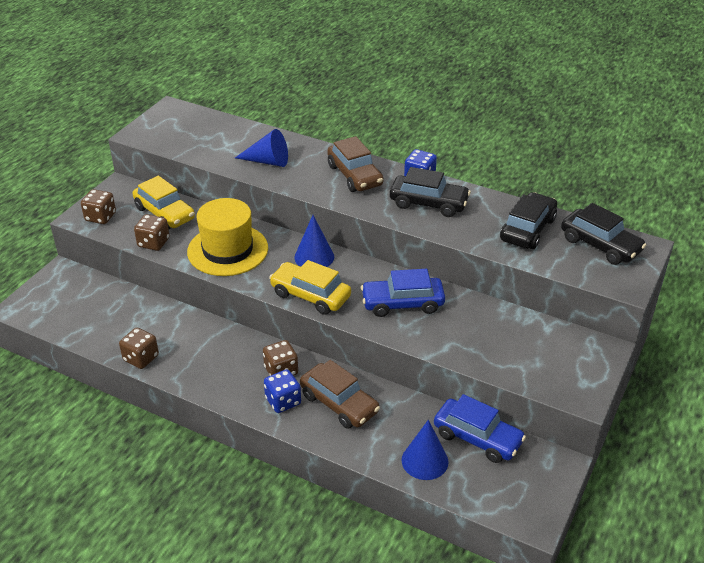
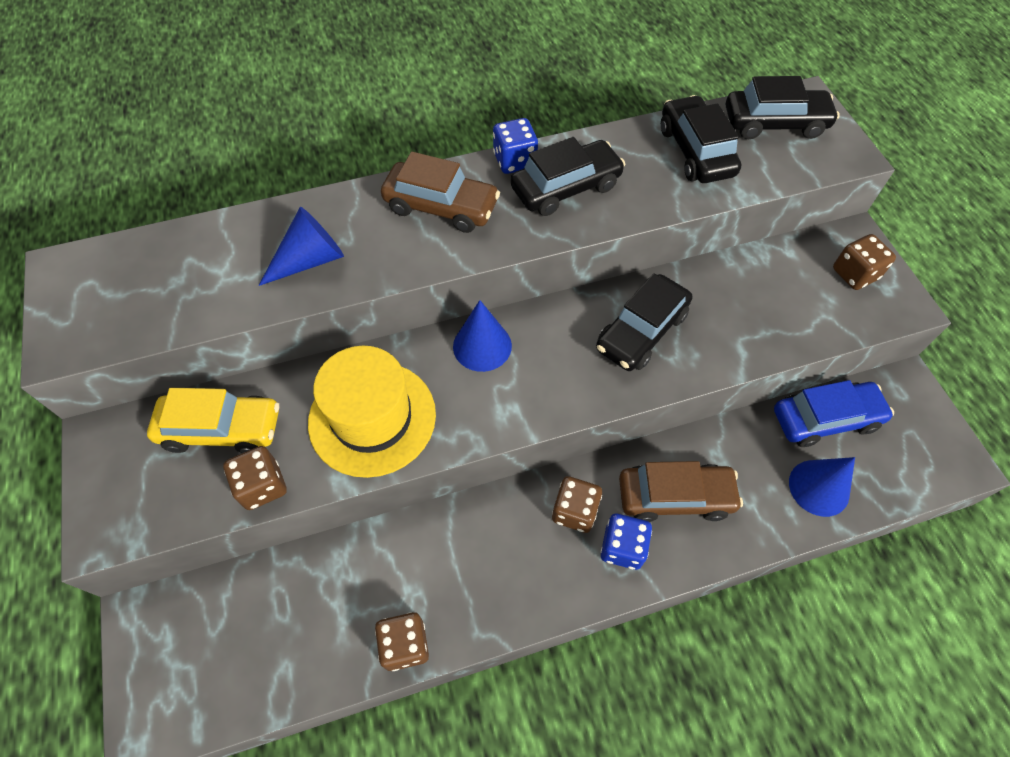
camera: 45 degrees left, 20 degrees up
(100, 217) = (133, 507): brown dice -> brown dice (854, 274)
(310, 295) = (542, 401): yellow car -> none
(402, 303) = (641, 331): blue car -> black car

